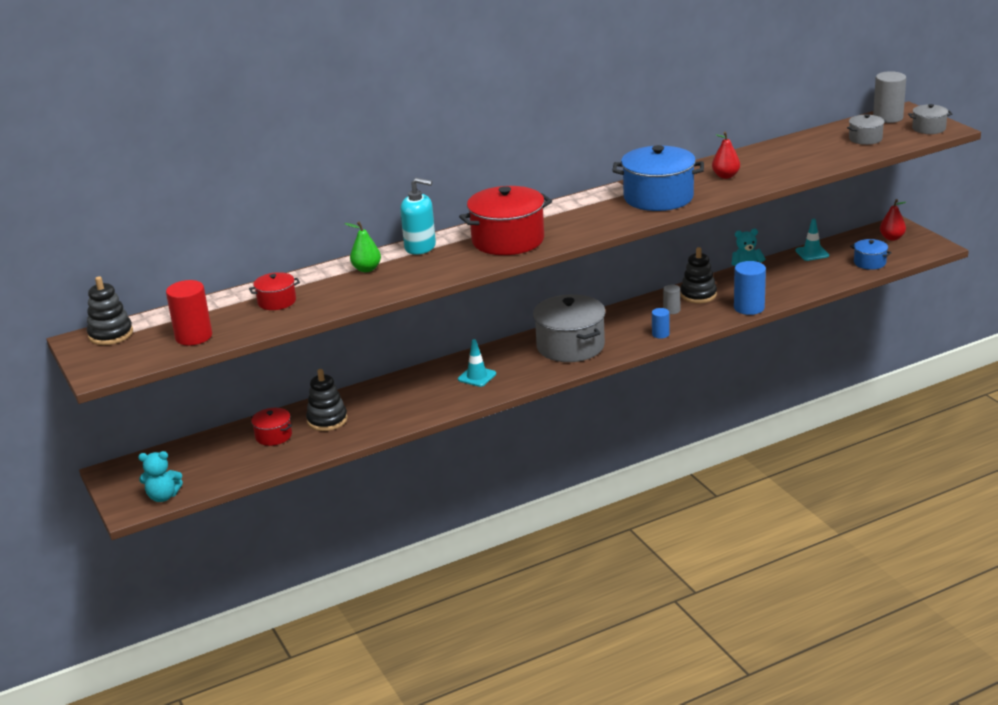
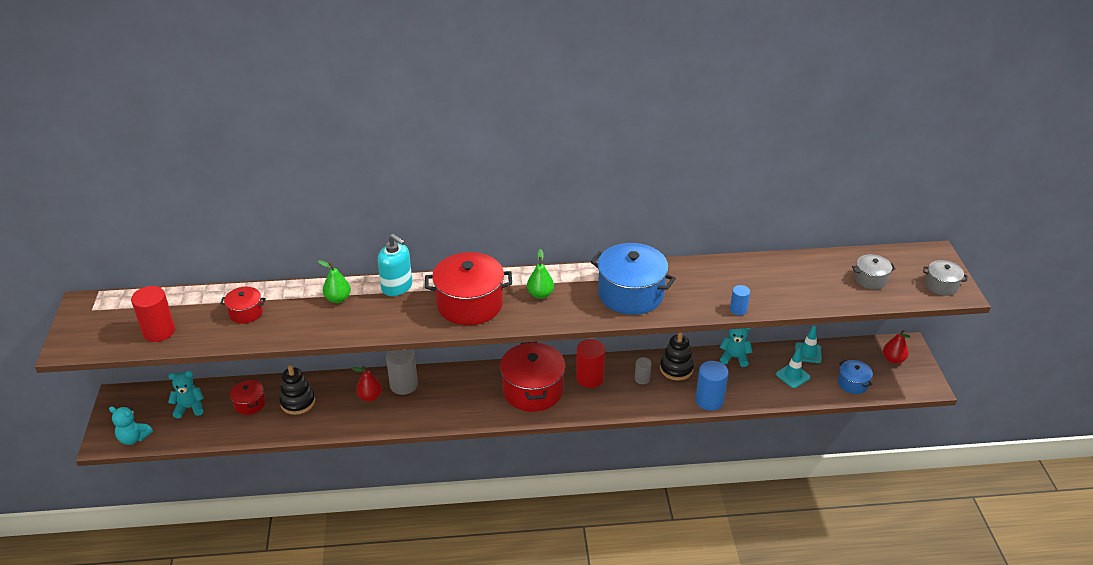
camera: 20 degrees right, 10 degrees up
(111, 334) = (107, 305): black stacking toy -> none
(206, 457) = (189, 408): none -> turquoise teddy bear
(477, 376) = (438, 397): turquoise traffic cone -> turquoise traffic cone (793, 376)
(570, 346) = (533, 390): grey pot -> red pot
(571, 218) = (540, 294): none -> green pear
(620, 323) = (590, 378): none -> red cylinder
(660, 334) = (614, 404): blue cylinder -> blue cylinder (738, 309)
(725, 176) = (708, 286): red pear -> red pear (370, 397)
(888, 118) = (912, 257): grey cylinder -> grey cylinder (403, 385)

